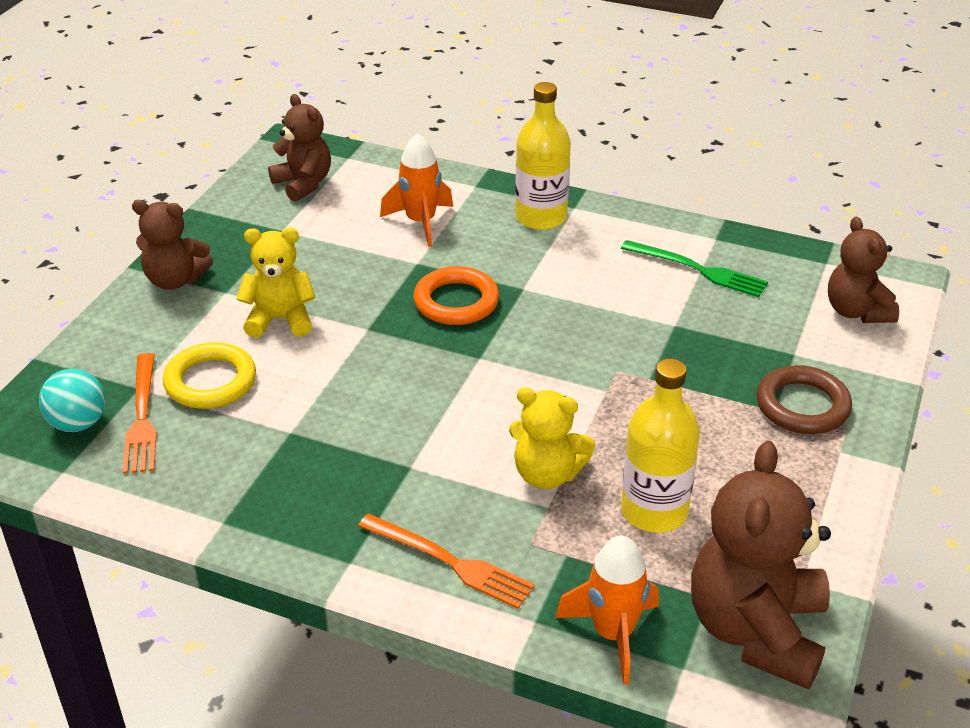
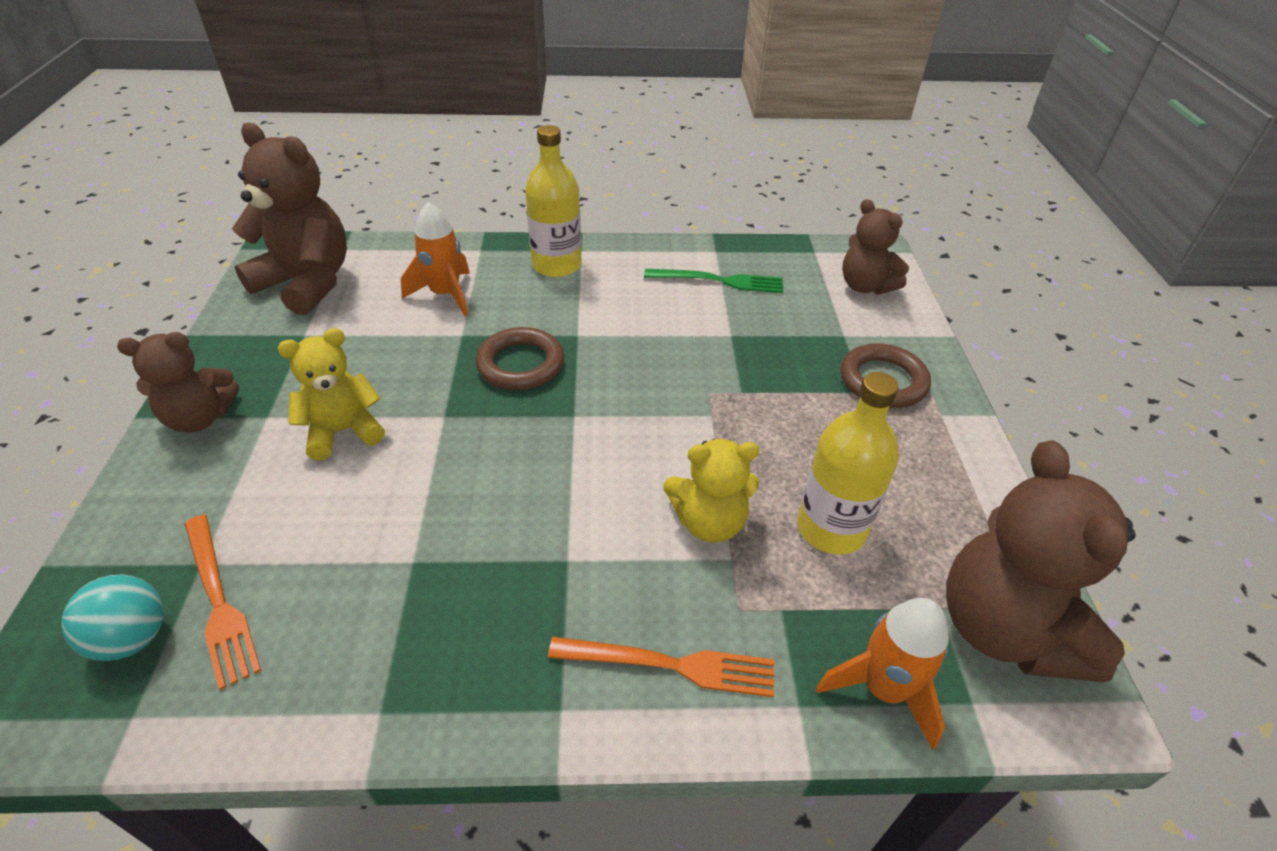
camera: 25 degrees left, 5 degrees up
(210, 381) = (290, 528): yellow ring -> none
(303, 184) = (307, 283): brown teddy bear -> brown teddy bear, size x1.63
(456, 302) = (520, 364): orange ring -> brown ring

